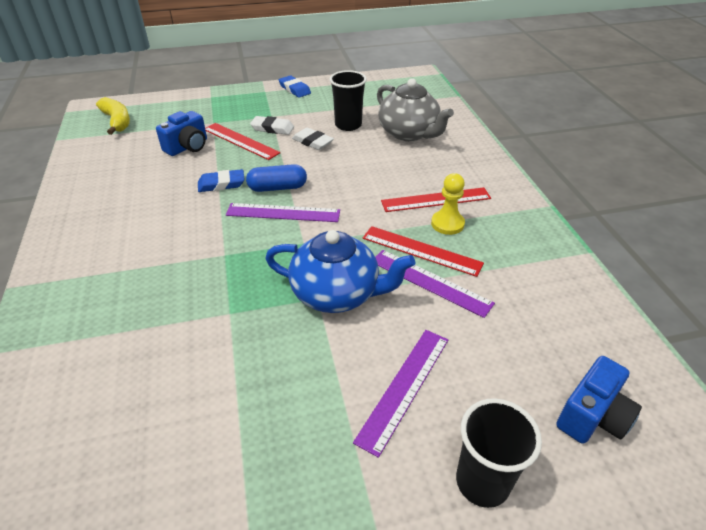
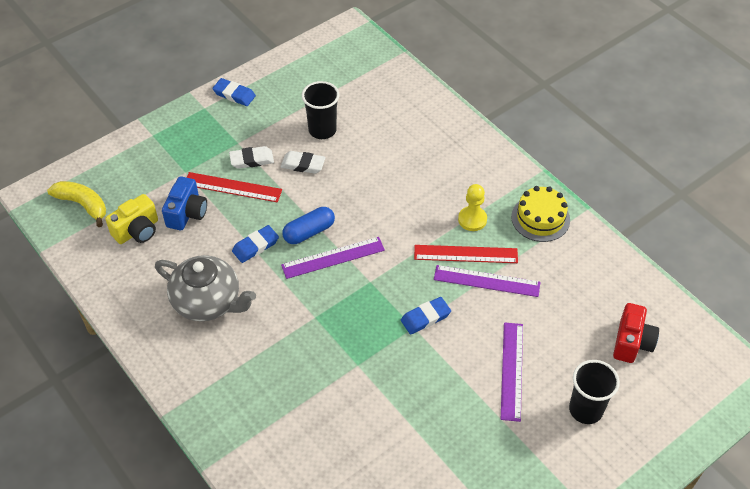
camera: 25 degrees left, 10 degrees up
(138, 147) = (137, 231): none -> yellow camera
(337, 293) = (425, 317): blue teapot -> blue eraser
(409, 133) = (386, 122): grey teapot -> grey teapot (208, 302)
(436, 200) = (450, 197): red ruler -> none
(526, 244) = (540, 218): none -> yellow cake
(592, 416) = (632, 342): blue camera -> red camera

